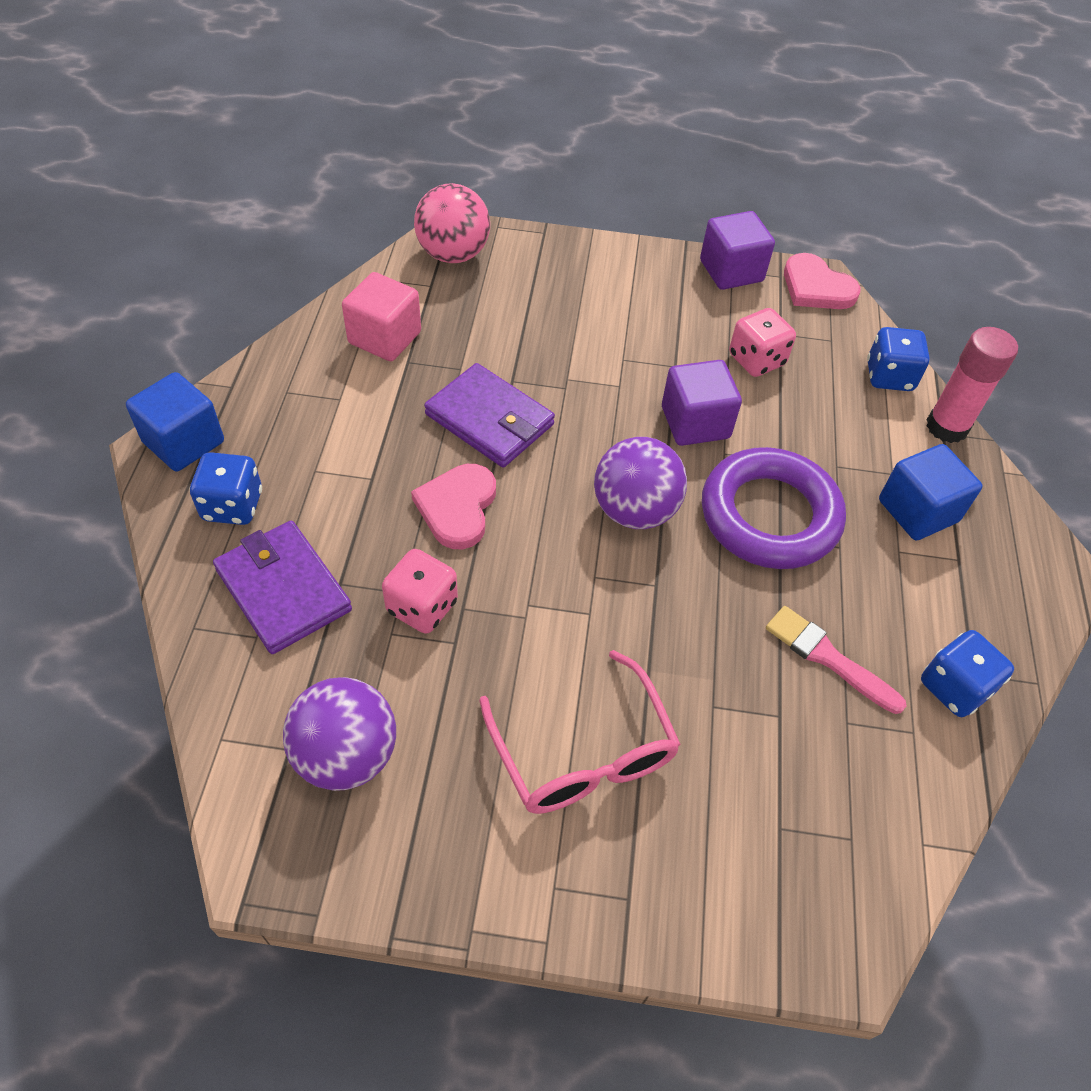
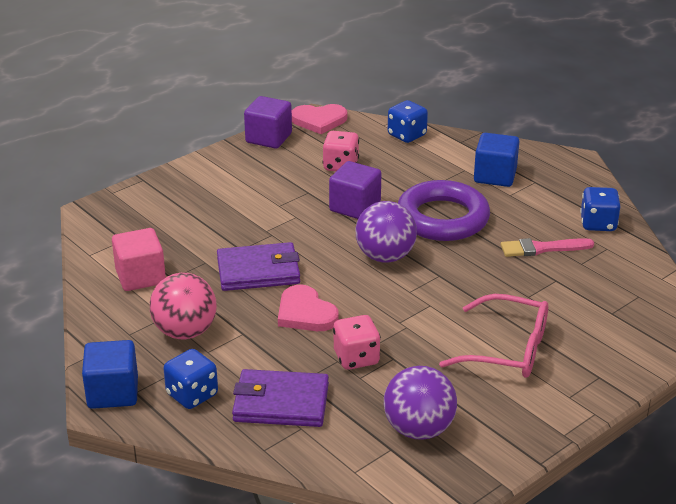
camera: 45 degrees left, 20 degrees down
(453, 254) = (110, 219): pink ball -> pink ball (185, 332)
(947, 427) = (458, 139): pink glue stick -> none

